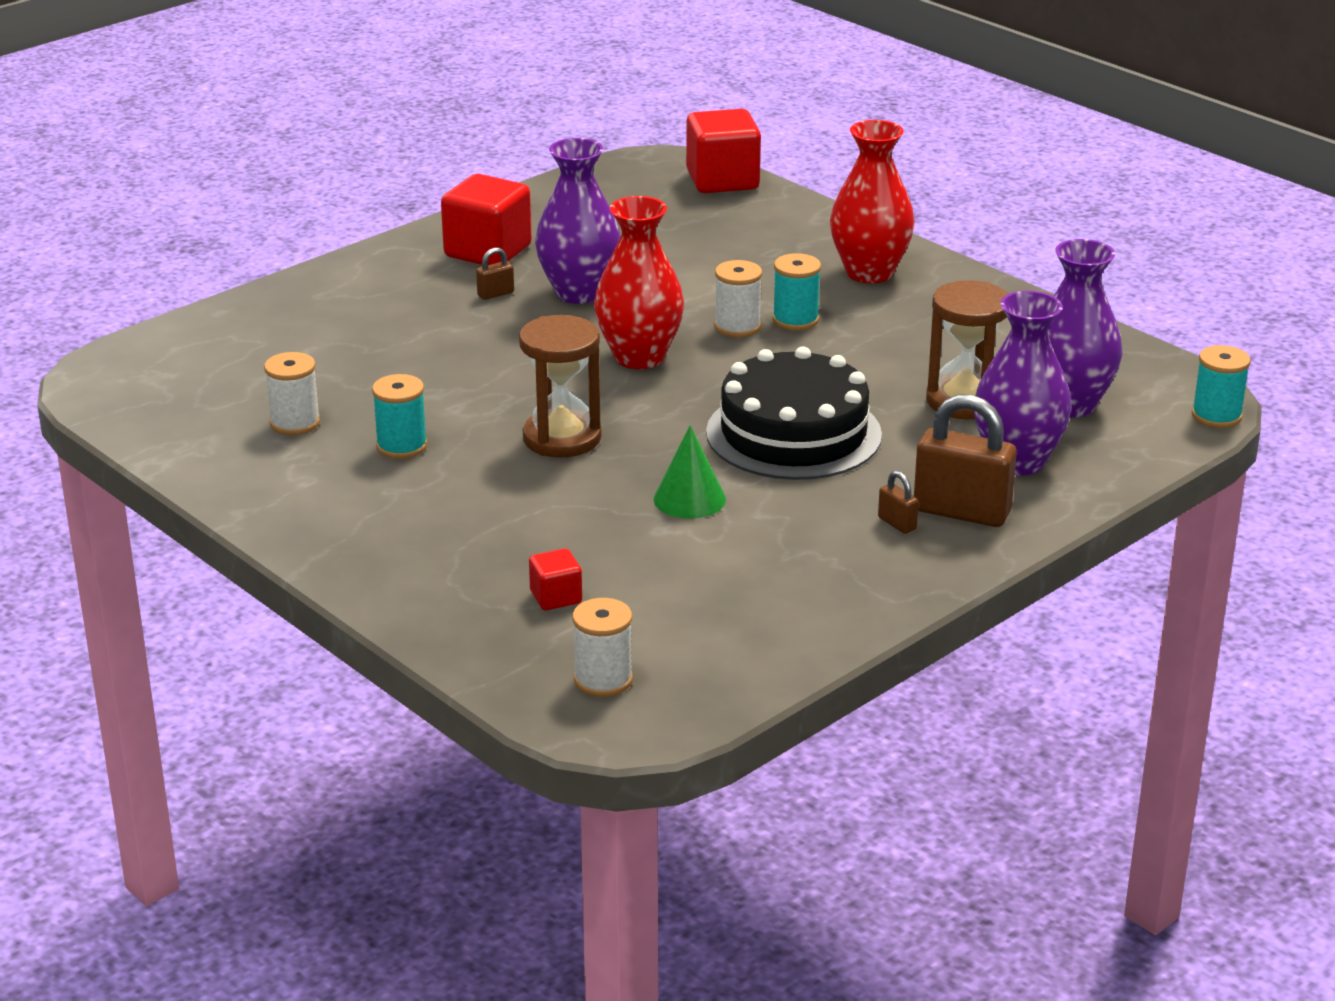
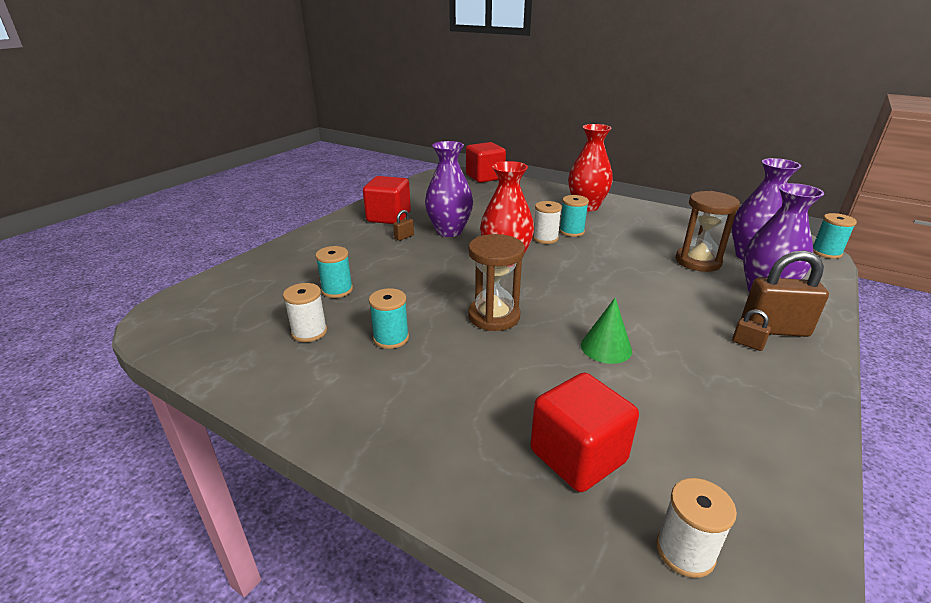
camera: 15 degrees left, 0 degrees up
(352, 370) = (337, 290): none -> turquoise spool
(556, 597) = (578, 456): red cube -> red cube, size x2.00
(793, 433) = (628, 293): black cake -> none

